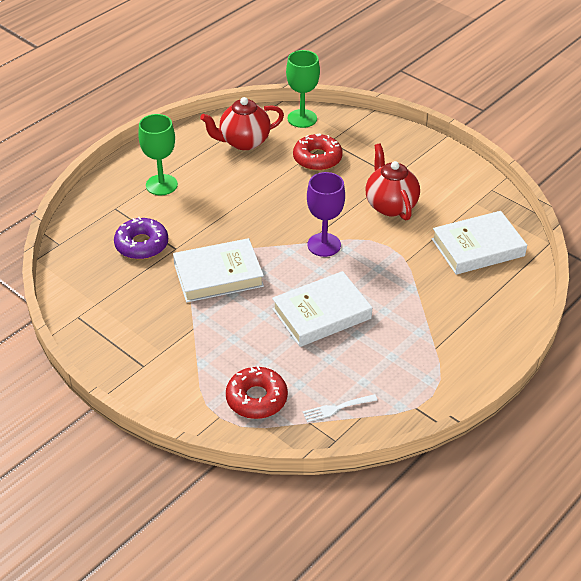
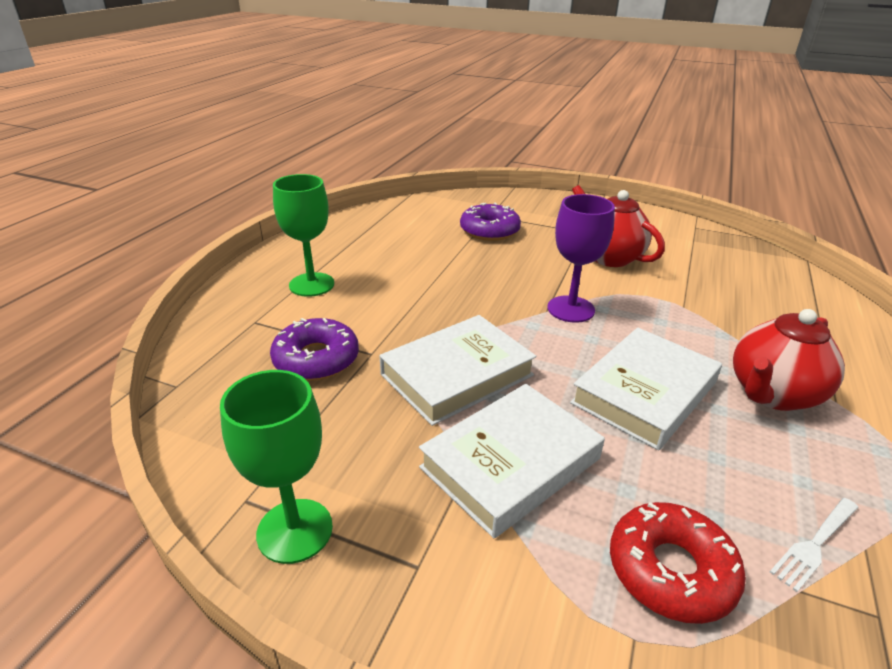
camera: 20 degrees left, 10 degrees down
(243, 142) = (393, 229): red teapot -> red teapot (772, 394)
(302, 118) = (445, 202): green goblet -> green goblet (295, 530)
(317, 158) = (489, 230): red donut -> purple donut
(477, 247) = (744, 278): white book -> white book (510, 463)

